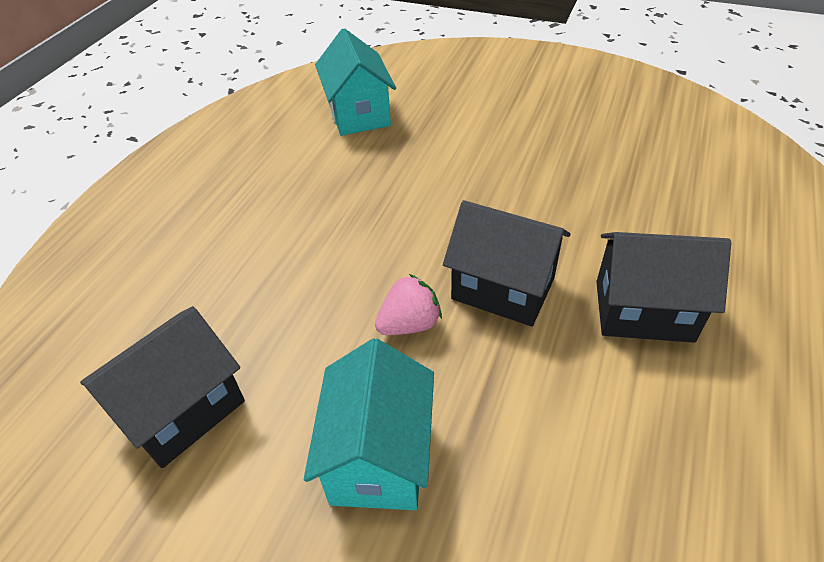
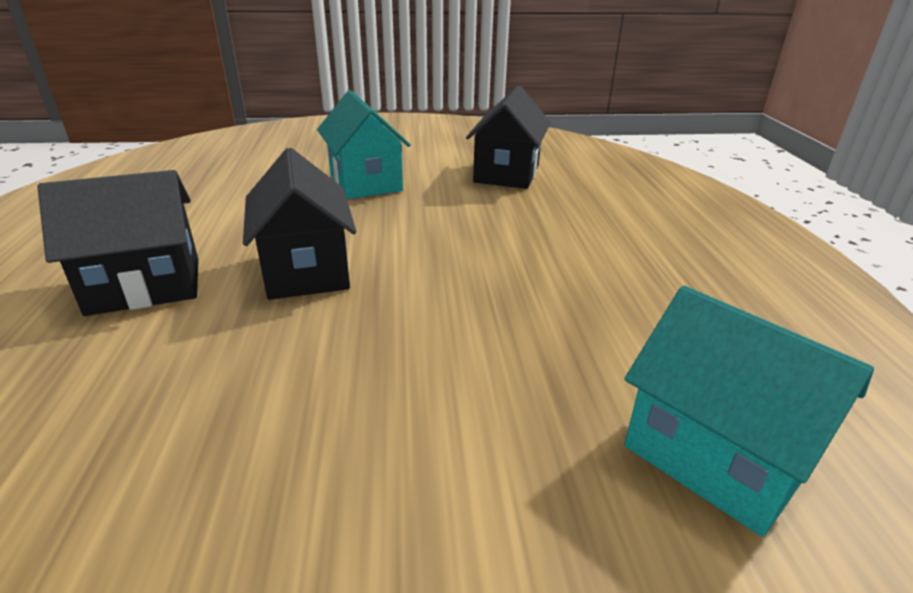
camera: 150 degrees right, 15 degrees down
(409, 324) = (386, 232): pink strawberry -> none
(503, 289) = (306, 270): black house -> black house turned 75 degrees clockwise

